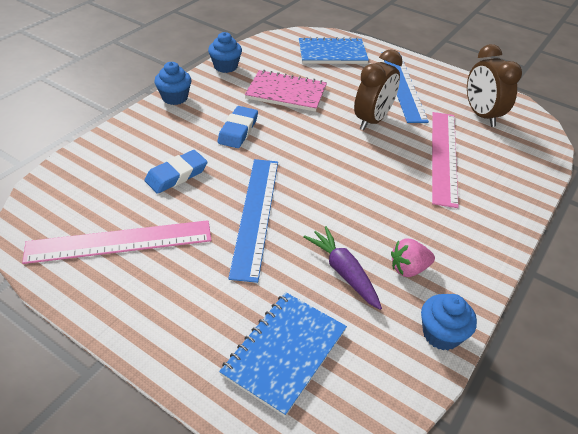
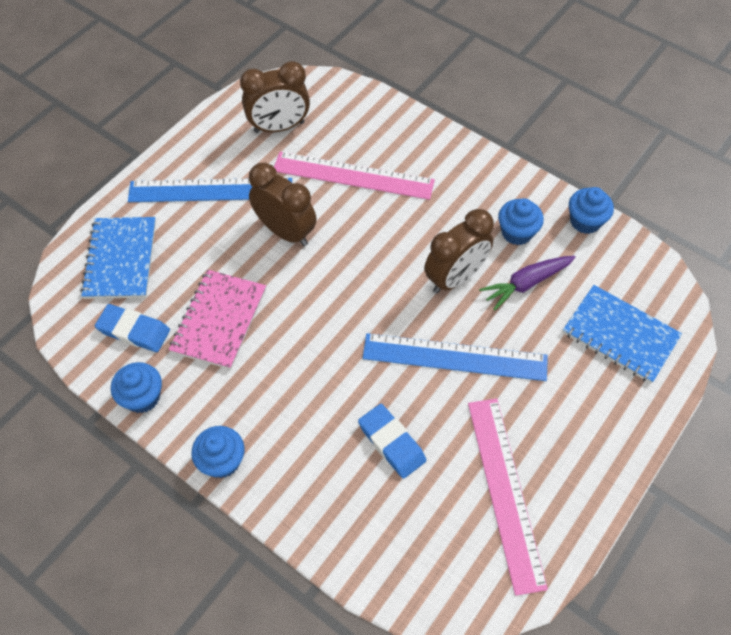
camera: 85 degrees left, 15 degrees up
(238, 130) = (302, 377): blue eraser -> blue eraser (134, 331)
(342, 218) = (455, 278): none -> brown clock
(408, 269) = (517, 232): pink strawberry -> blue cupcake

